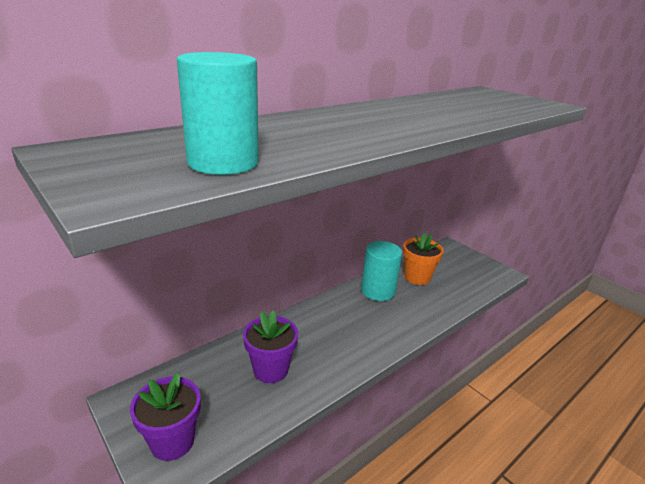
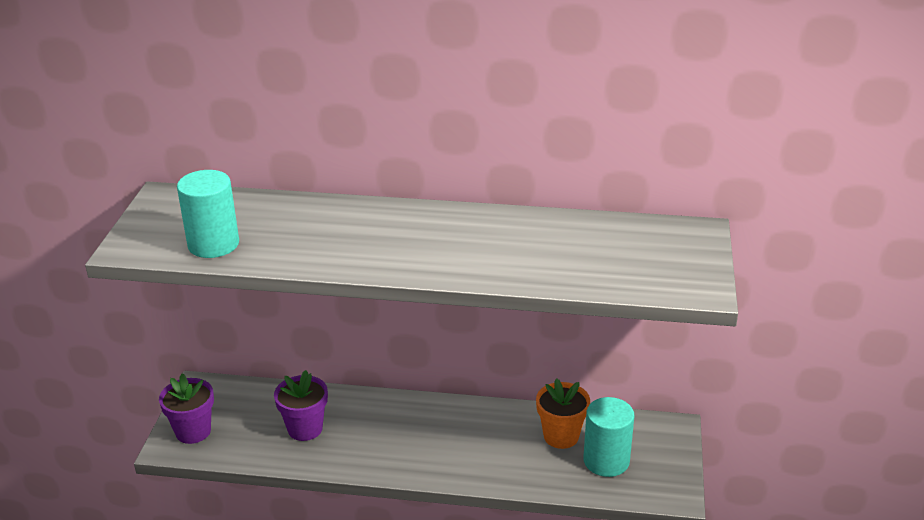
camera: 50 degrees right, 5 degrees up
(378, 291) = (494, 423): turquoise cylinder -> turquoise cylinder (606, 461)

